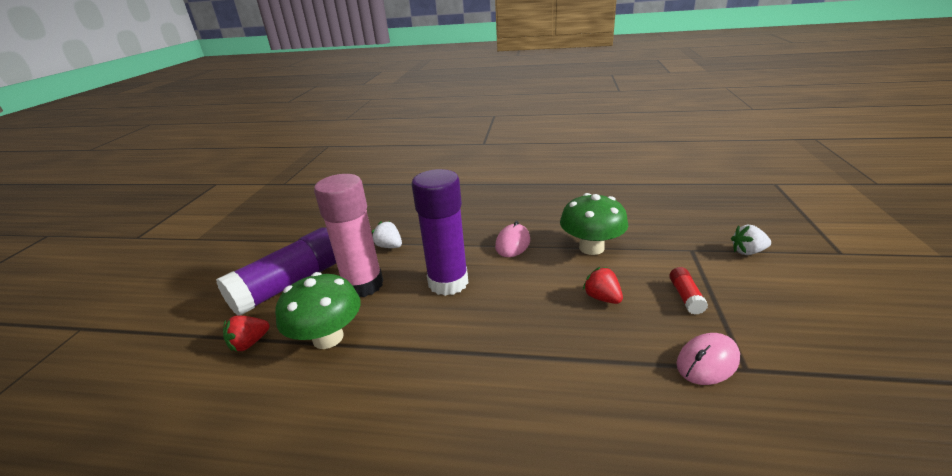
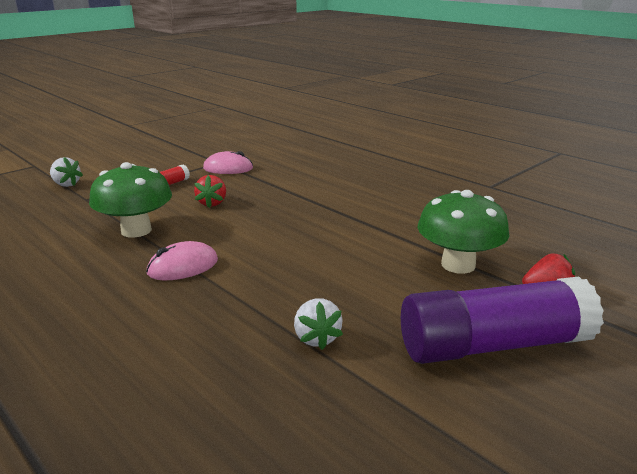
camera: 145 degrees left, 5 degrees down
(363, 285) = (393, 298): pink glue stick -> none
(448, 282) = (302, 261): purple glue stick -> none

